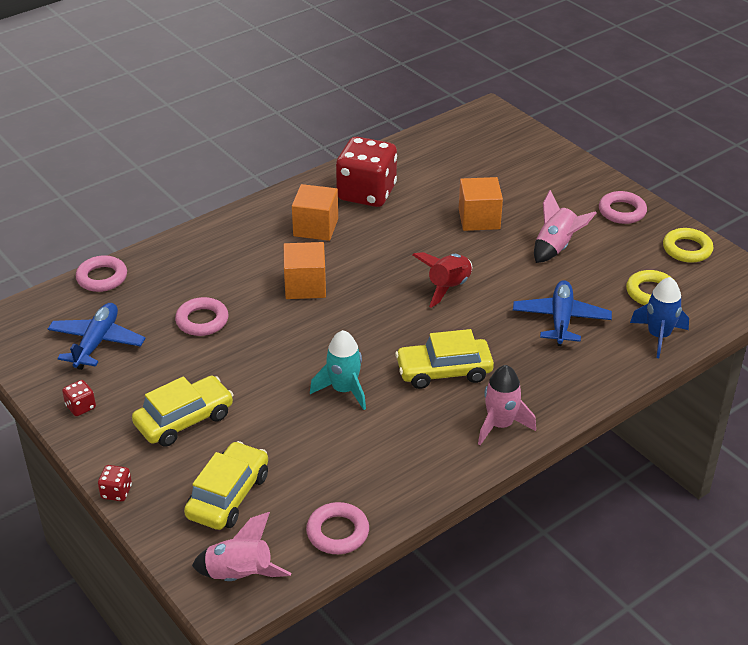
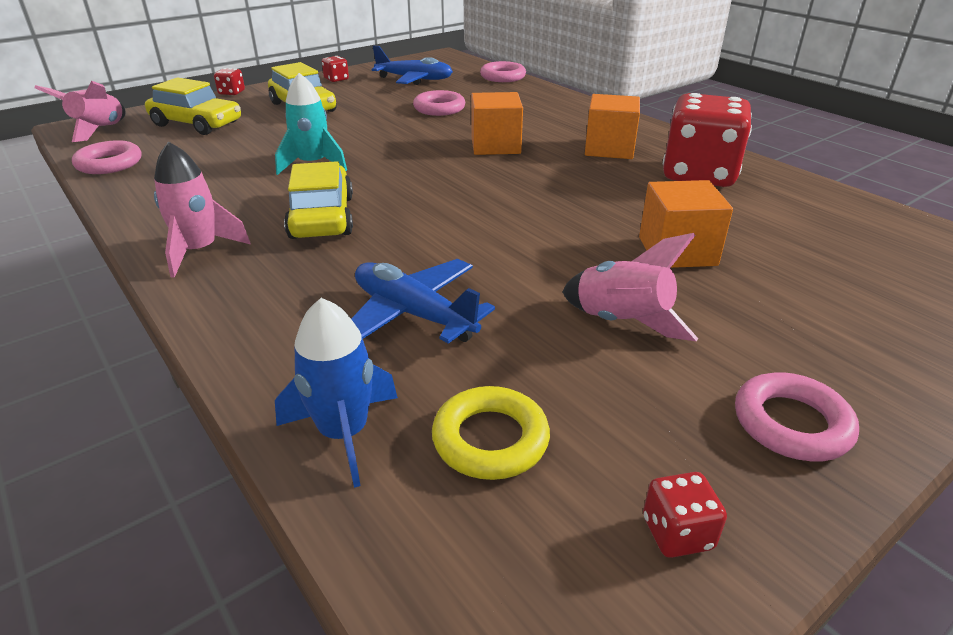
camera: 90 degrees right, 5 degrees down
(448, 287) = (497, 223): red rocket -> none
(561, 320) = (413, 314): blue plane -> blue plane turned 150 degrees counterclockwise
(687, 249) = (677, 533): yellow ring -> red dice

